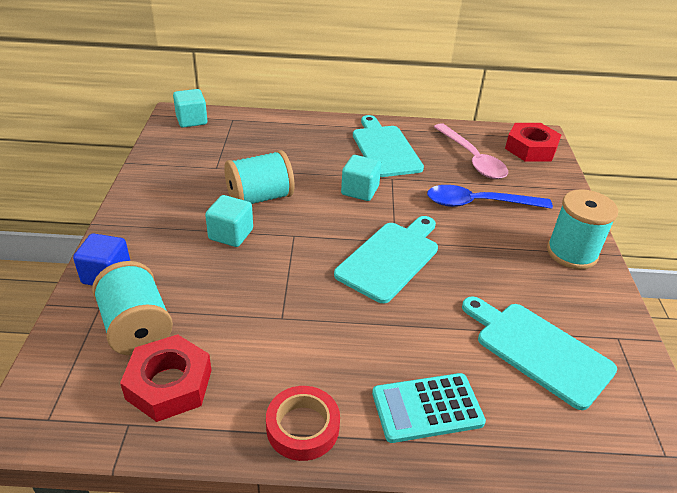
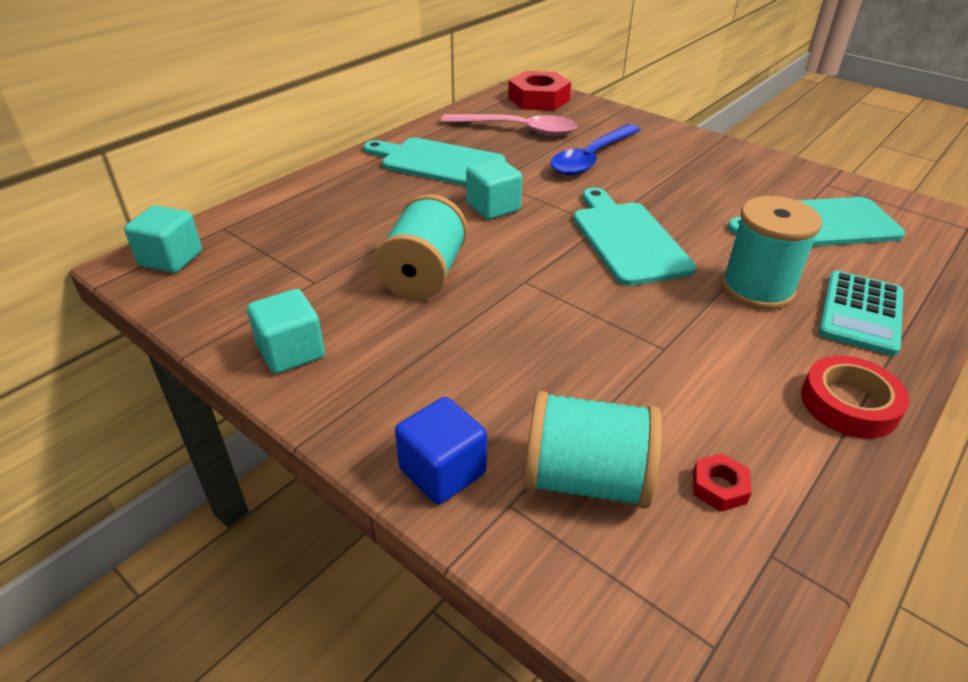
camera: 50 degrees left, 0 degrees up
(169, 384) = (719, 487): red nut -> red nut, size x0.46
(231, 234) = (472, 325): turquoise cube -> turquoise cube (291, 352)
(571, 253) = (706, 152): turquoise spool -> turquoise spool (757, 289)

